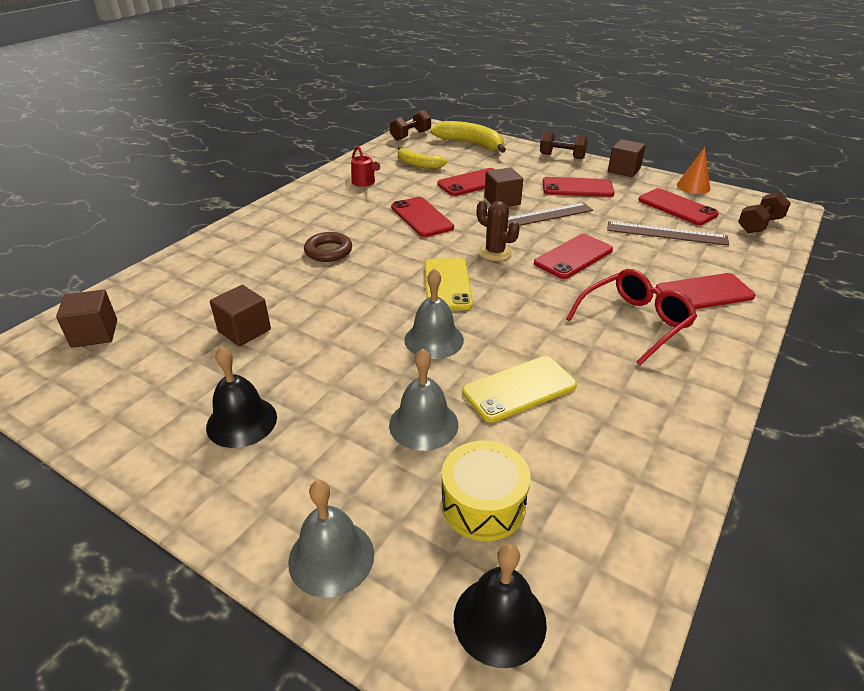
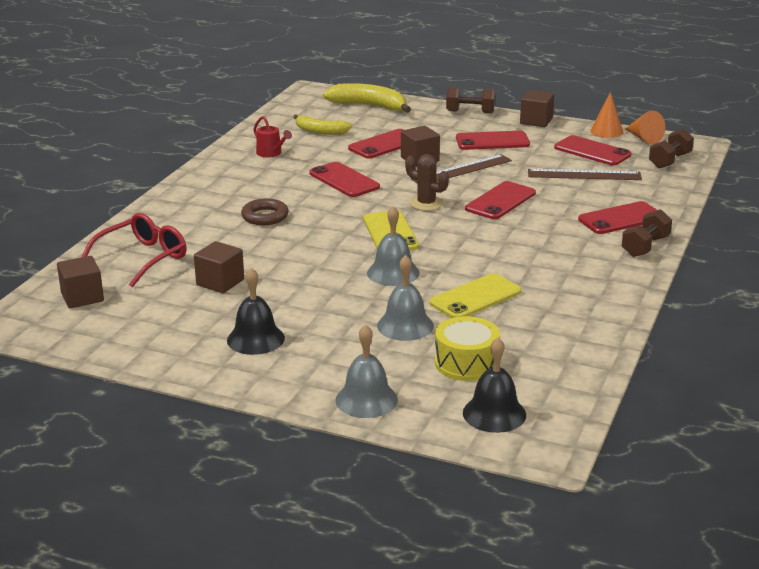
camera: 10 degrees left, 10 degrees down
(410, 136) = (299, 102): brown dumbbell -> brown dumbbell (645, 246)
(635, 322) = (563, 245): red glasses -> red glasses (143, 258)
(731, 197) = (643, 138): none -> orange cone

